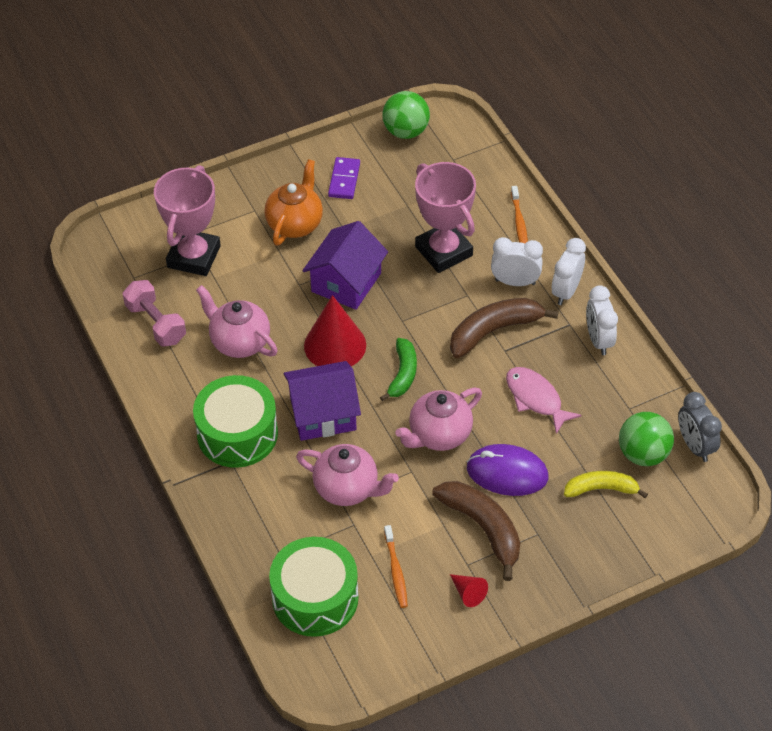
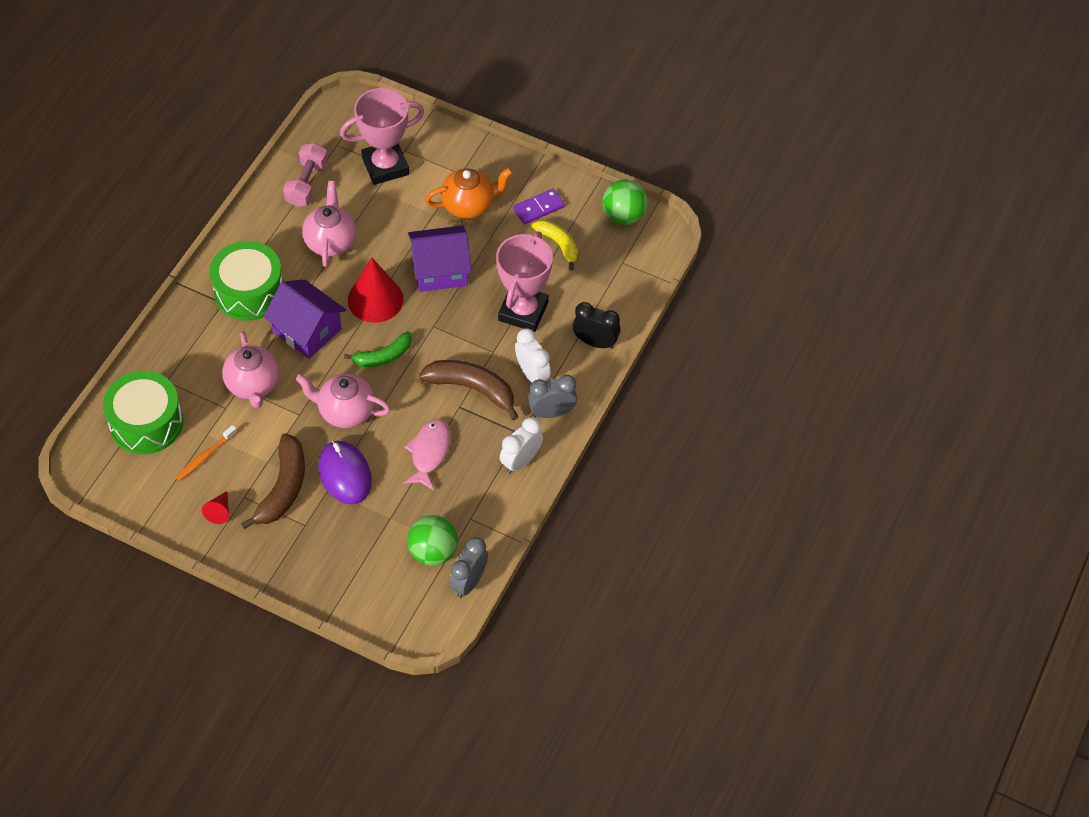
camera: 50 degrees right, 5 degrees up
(519, 222) = (595, 342): orange toothbrush -> black clock
(566, 291) = (551, 412): white clock -> grey clock
(601, 489) = (378, 543): yellow banana -> yellow banana (558, 244)

